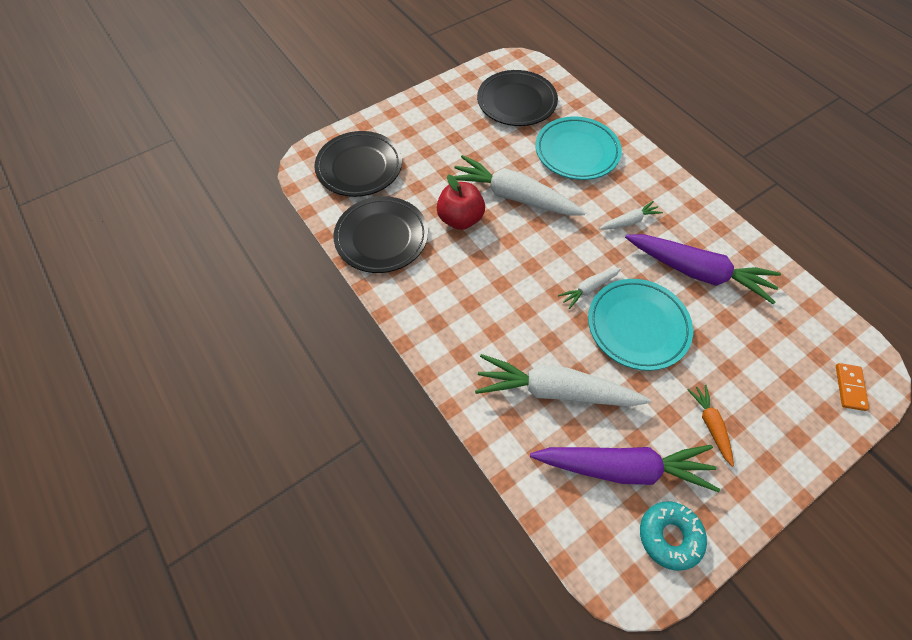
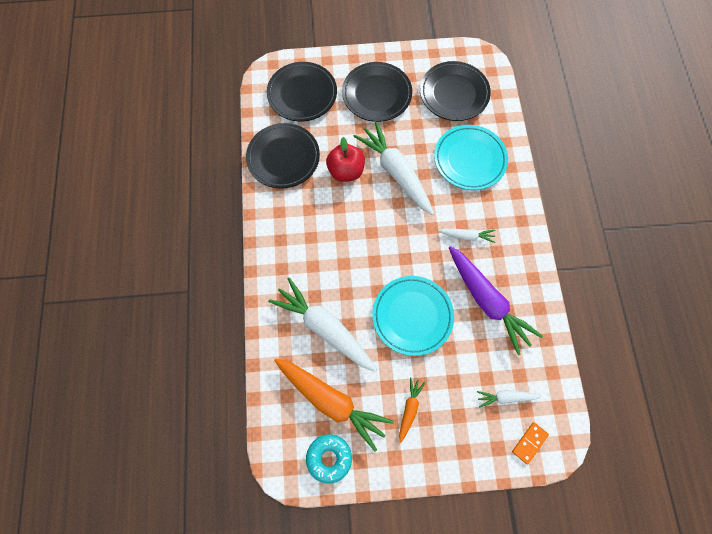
camera: 30 degrees right, 10 degrees up
(440, 134) = (376, 94): none -> black plate
(588, 289) = (398, 271): white carrot -> white carrot (505, 397)
(623, 468) = (332, 401): purple carrot -> orange carrot

